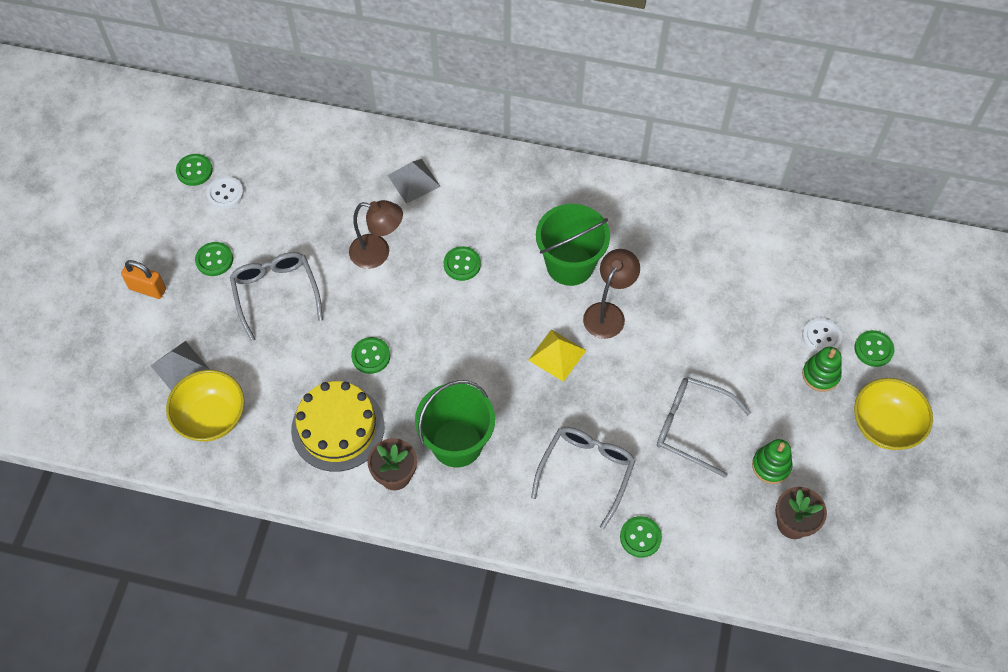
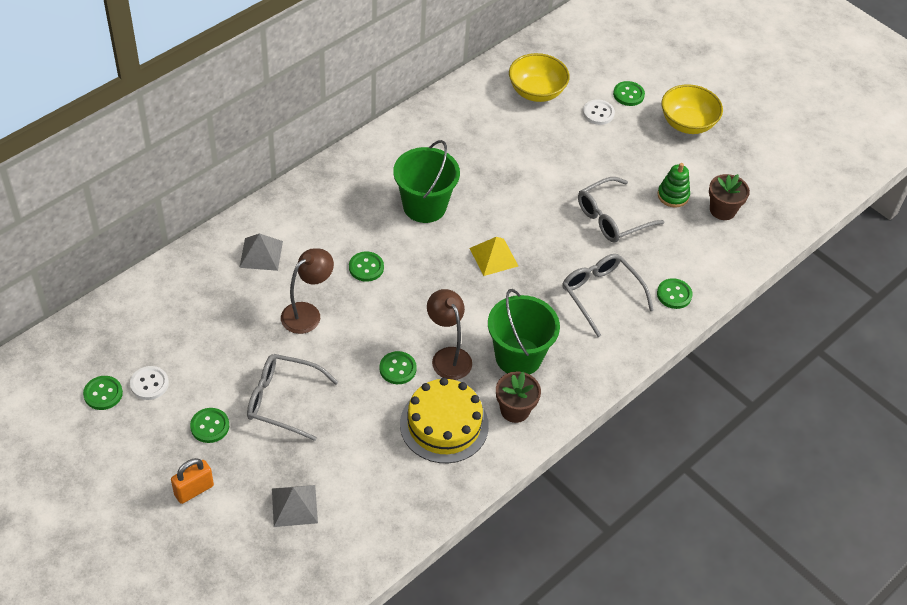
camera: 60 degrees left, 10 degrees down
(211, 417) = (362, 506): yellow bowl -> yellow bowl (536, 92)
(608, 313) = (484, 209): brown lamp -> brown lamp (448, 356)
(820, 375) = (626, 131): green stacking toy -> none

